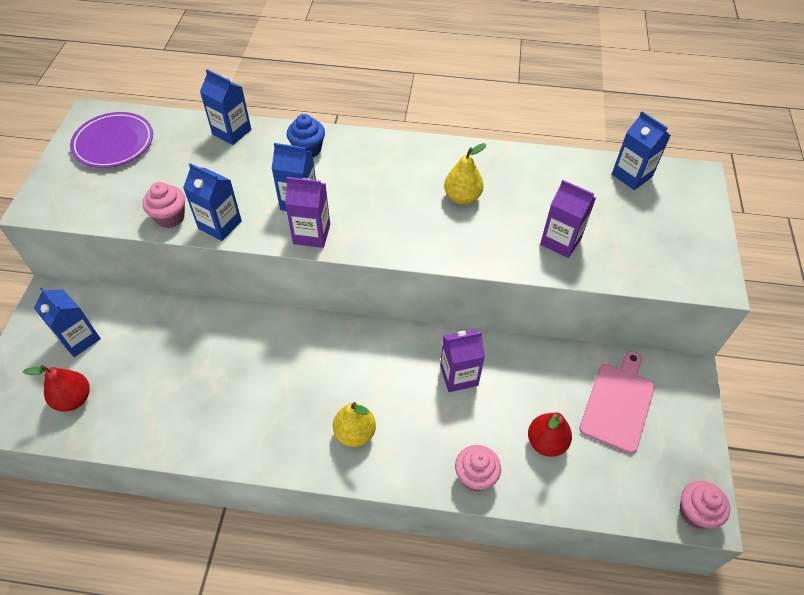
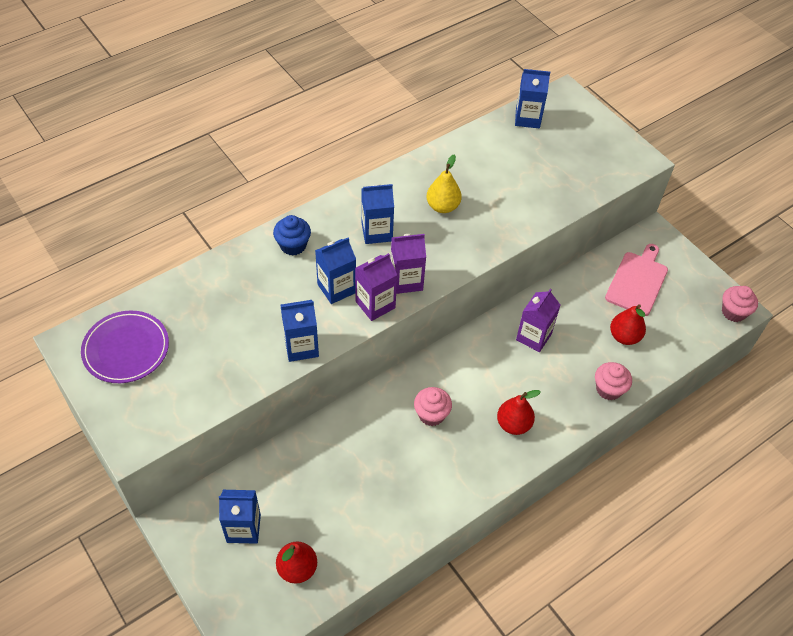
camera: 45 degrees left, 0 degrees up
(170, 217) = (256, 369): pink cupcake -> pink cupcake (431, 414)
(232, 132) = (215, 272): blue carton -> blue carton (377, 232)
(355, 433) = (513, 424): yellow pear -> red pear
(560, 241) = (535, 194): purple carton -> purple carton (406, 281)
(618, 404) = (637, 281): pink cutting board -> pink cutting board turned 45 degrees clockwise

